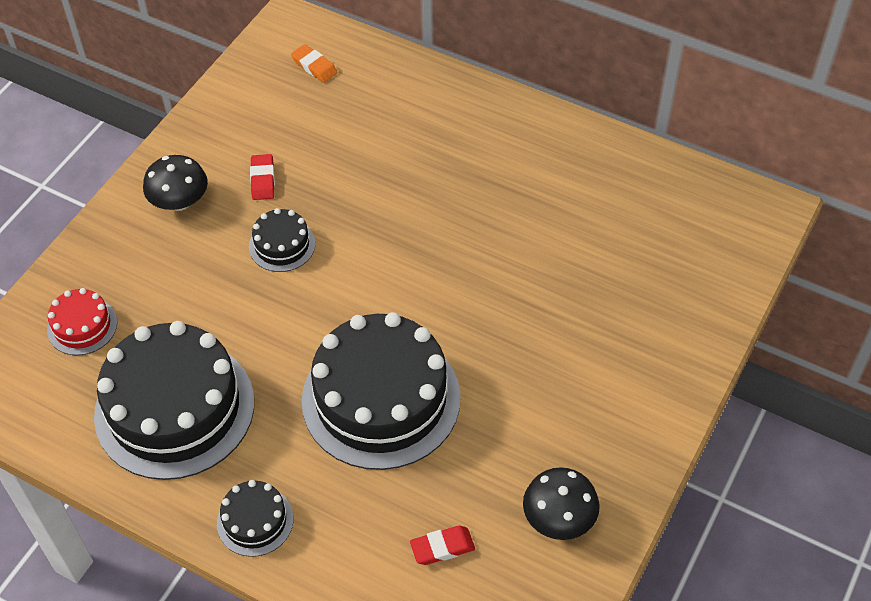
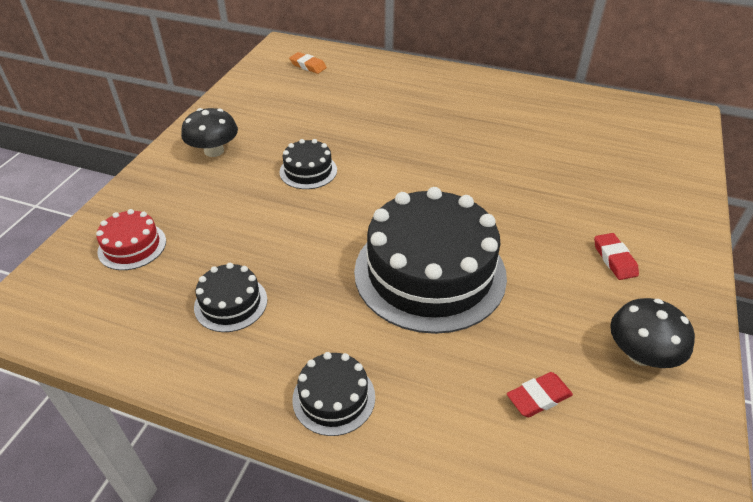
camera: 10 degrees left, 10 degrees down
(174, 408) = (231, 303): black cake -> black cake, size x0.45
(263, 180) = (282, 132): red eraser -> red eraser (614, 259)

